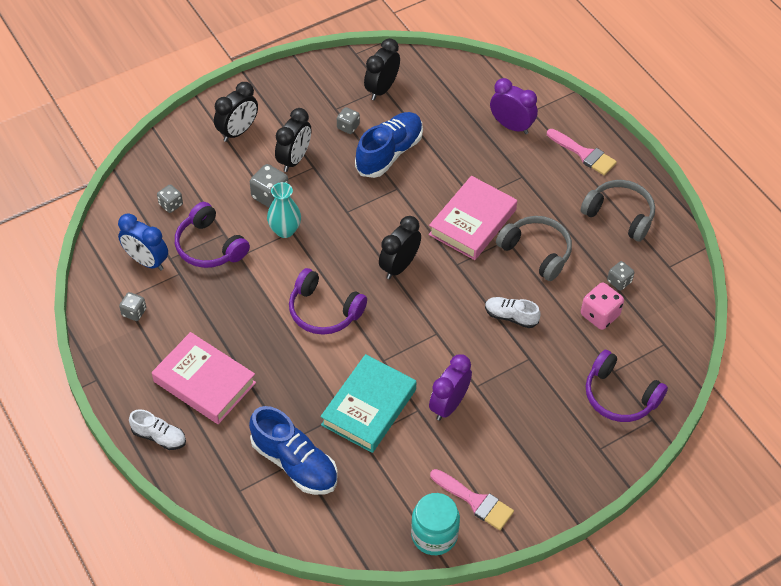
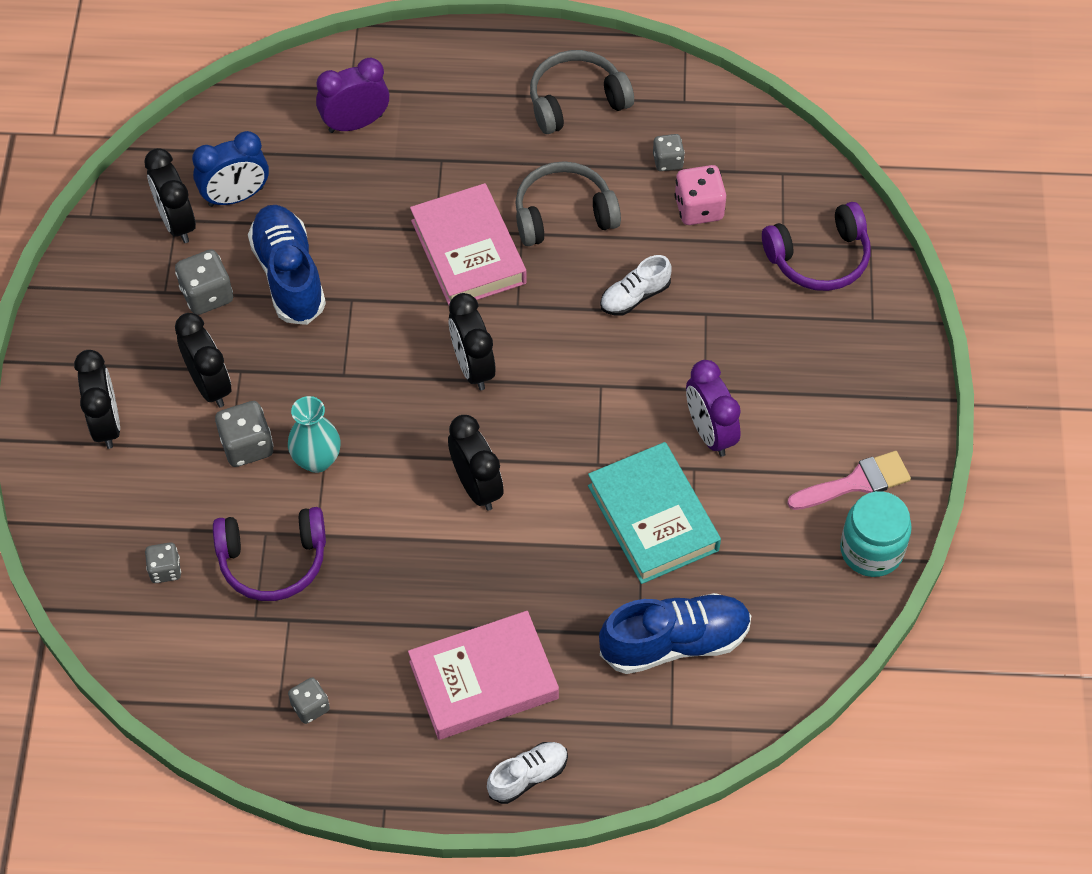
camera: 55 degrees left, 5 degrees up
(147, 261) = (238, 648): blue clock -> blue clock (236, 197)
(324, 311) = (477, 486): purple headphones -> black clock
(348, 127) = (207, 295): grey dice -> grey dice, size x1.57
(584, 154) = (459, 78): pink brush -> none

